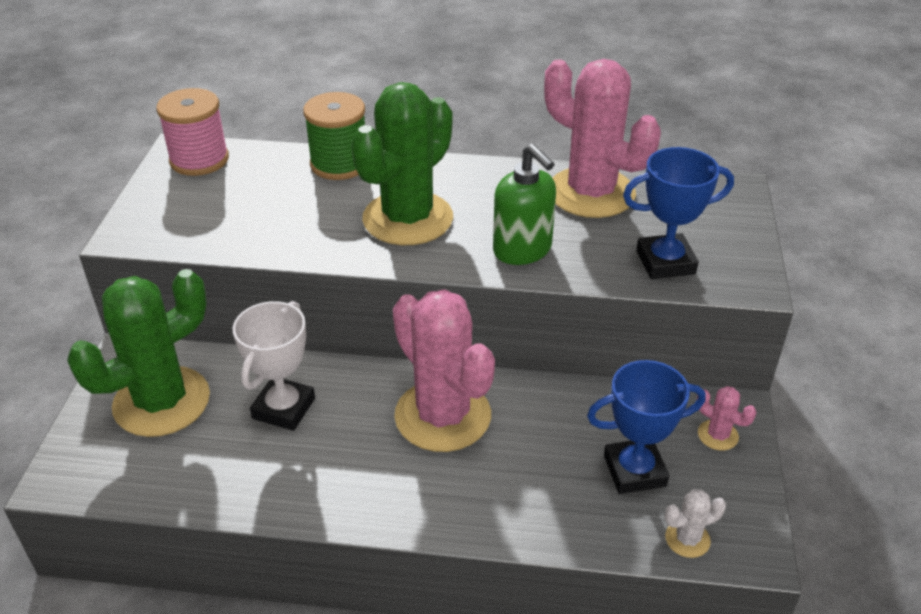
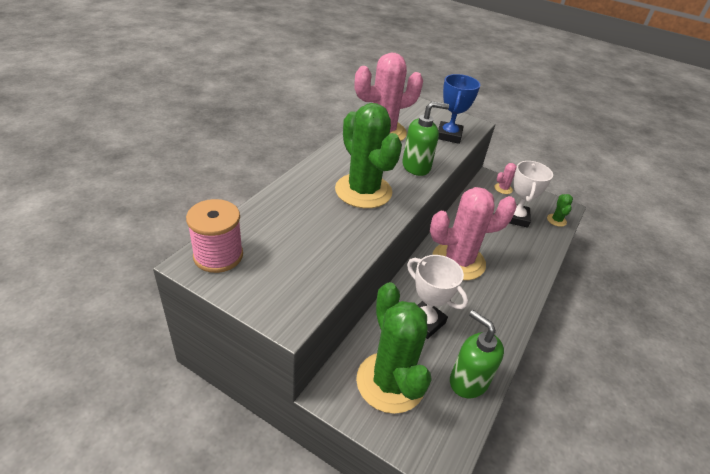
camera: 70 degrees left, 0 degrees up
(195, 479) = (468, 381): none -> green soap dispenser
(339, 164) = (284, 197): green spool -> none
(634, 471) = (515, 218): blue trophy -> white trophy
(687, 539) = (556, 220): white cactus -> green cactus

